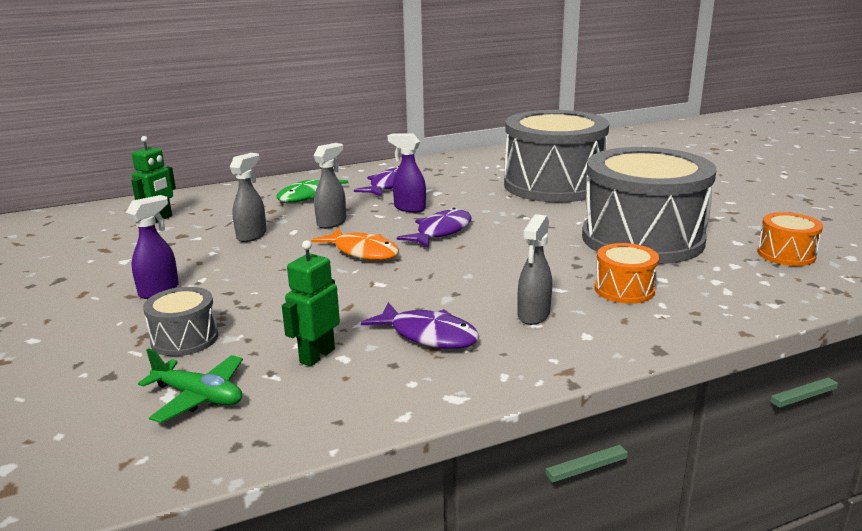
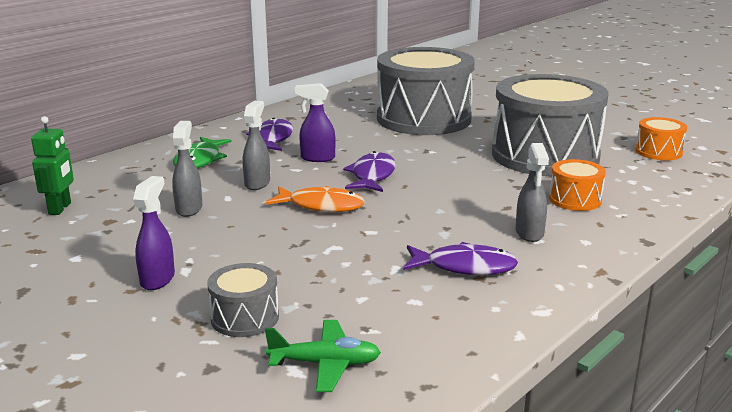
camera: 25 degrees left, 0 degrees up
(317, 356) = (389, 304): green robot -> none

